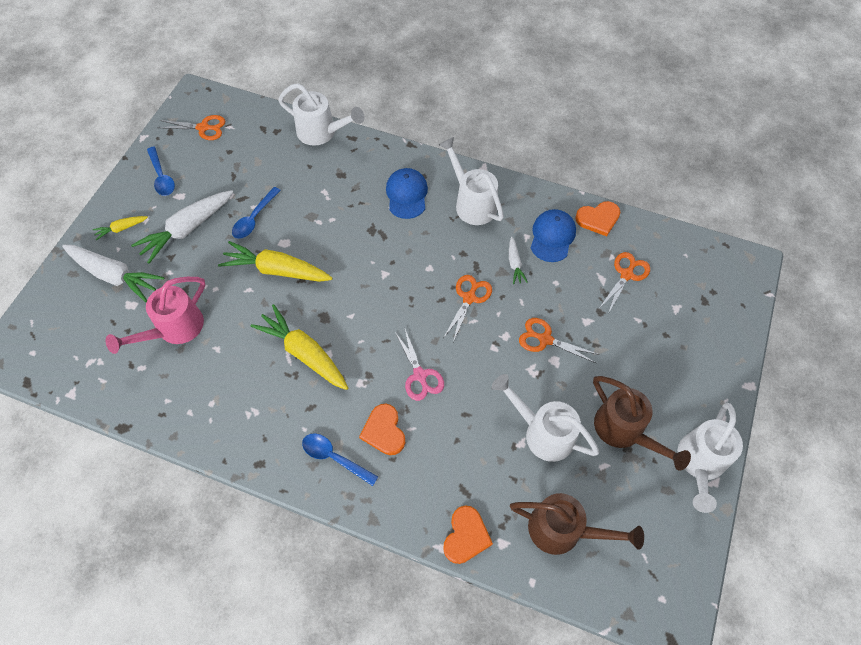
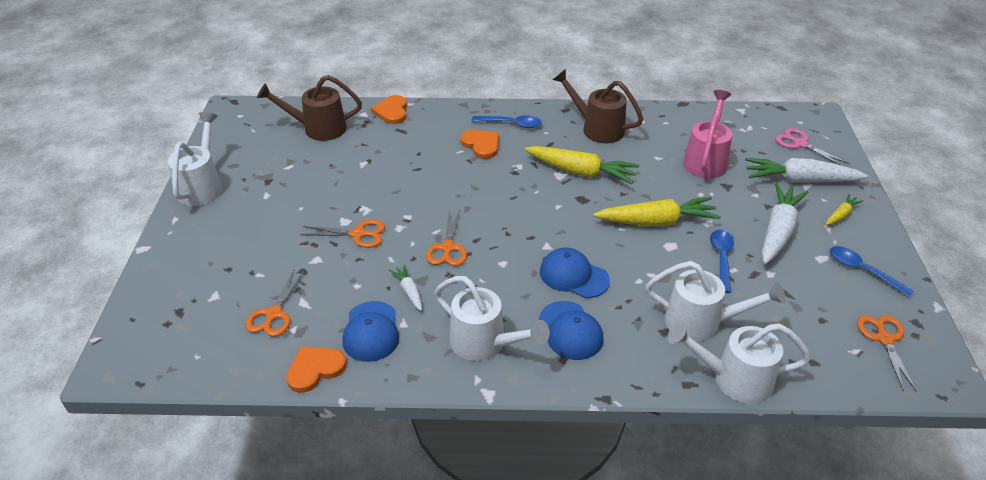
camera: 160 degrees right, 20 degrees down
(203, 128) = (884, 339): orange scissors -> orange scissors turned 105 degrees clockwise
(379, 238) = (573, 276): none -> blue cap
(420, 375) = (469, 182): pink scissors -> pink scissors (800, 144)
(543, 432) = (345, 173): white watering can -> white watering can (701, 323)
(624, 431) = (271, 190): brown watering can -> brown watering can (597, 128)

